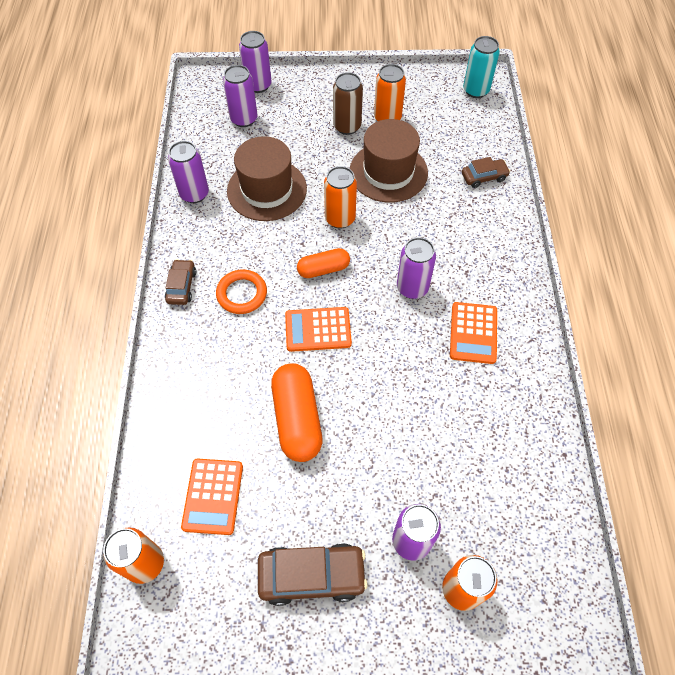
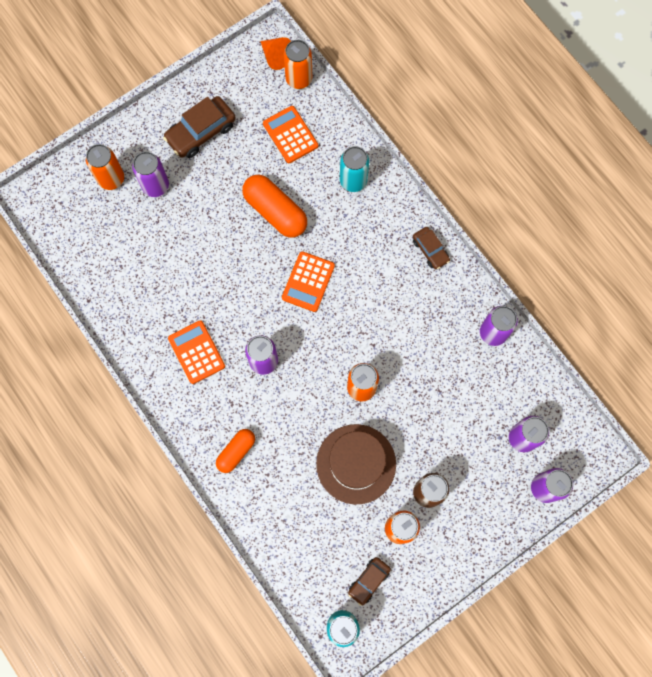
camera: 145 degrees right, 15 degrees up
(145, 617) = (276, 57): none -> orange cone
(192, 397) = (353, 181): none -> turquoise can
(242, 294) = (383, 273): orange ring -> none
(267, 190) = (440, 376): brown hat -> none
(318, 329) = (308, 282): orange calculator -> orange calculator turned 150 degrees clockwise
(323, 269) = (340, 333): orange capsule -> orange capsule (236, 452)
(484, 177) = (272, 515): brown car -> brown car (369, 581)

